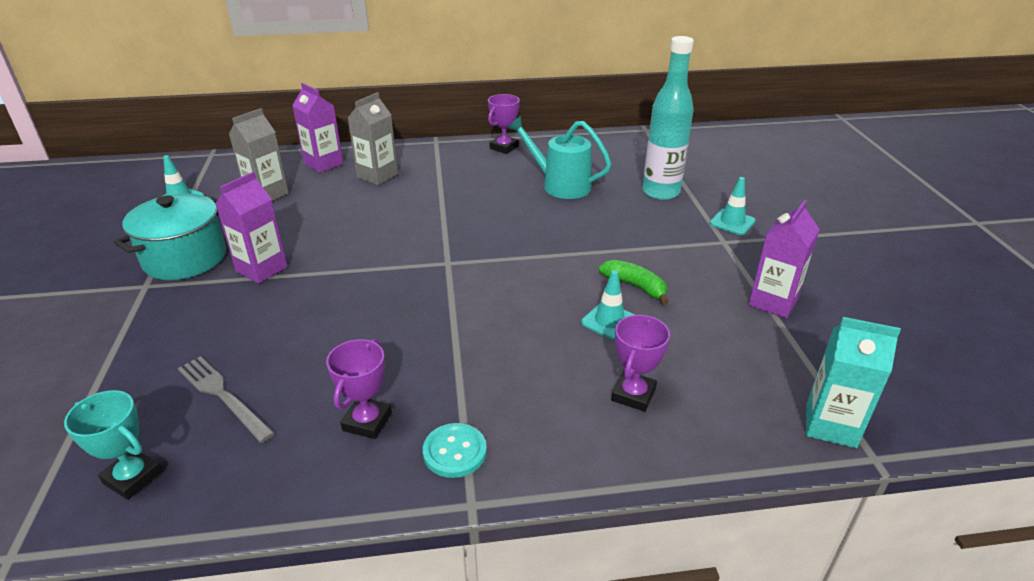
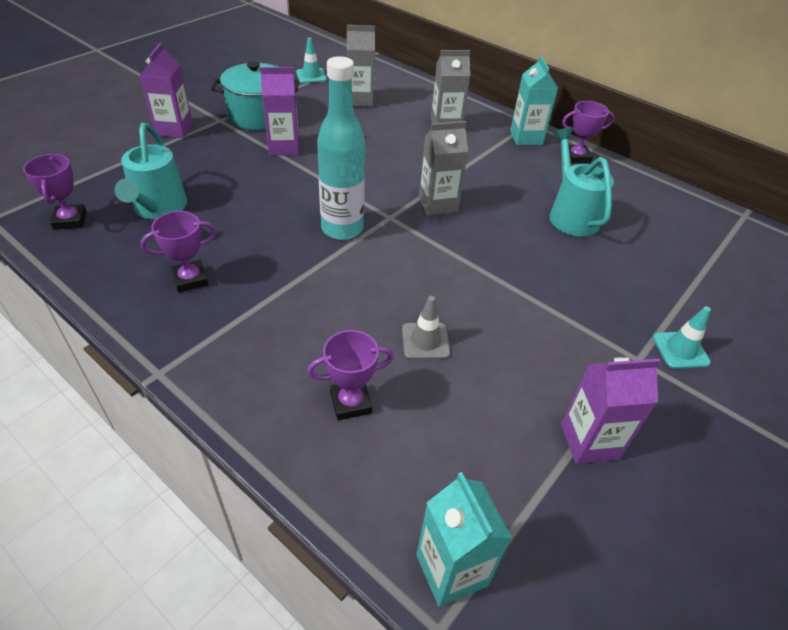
camera: 45 degrees right, 10 degrees up
(133, 477) = (70, 220): turquoise trophy -> purple trophy
(223, 396) = (158, 208): grey fork -> turquoise watering can
(323, 164) = (425, 98): purple carton -> purple carton (174, 129)
(450, 152) = (526, 138): none -> turquoise carton
(455, 452) = (199, 336): turquoise button -> none
(467, 232) = (438, 204): none -> grey carton
(609, 321) = (425, 341): turquoise traffic cone -> grey traffic cone
(635, 286) = (490, 333): green banana -> none
(661, 192) = (655, 278): turquoise bottle -> turquoise bottle (342, 229)

